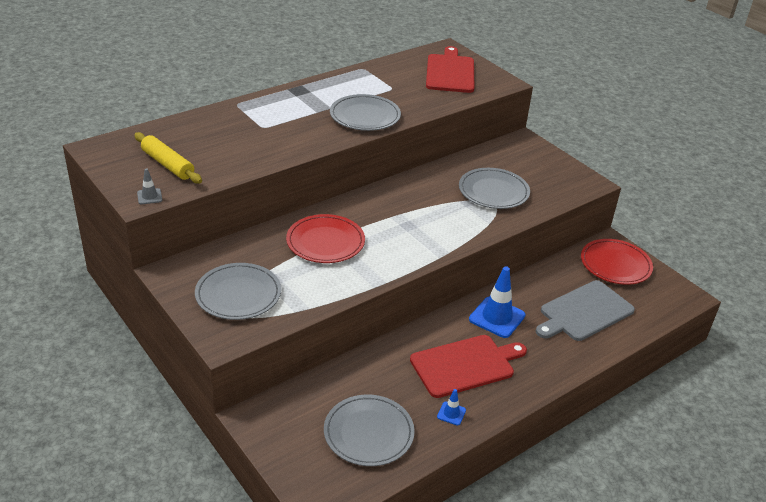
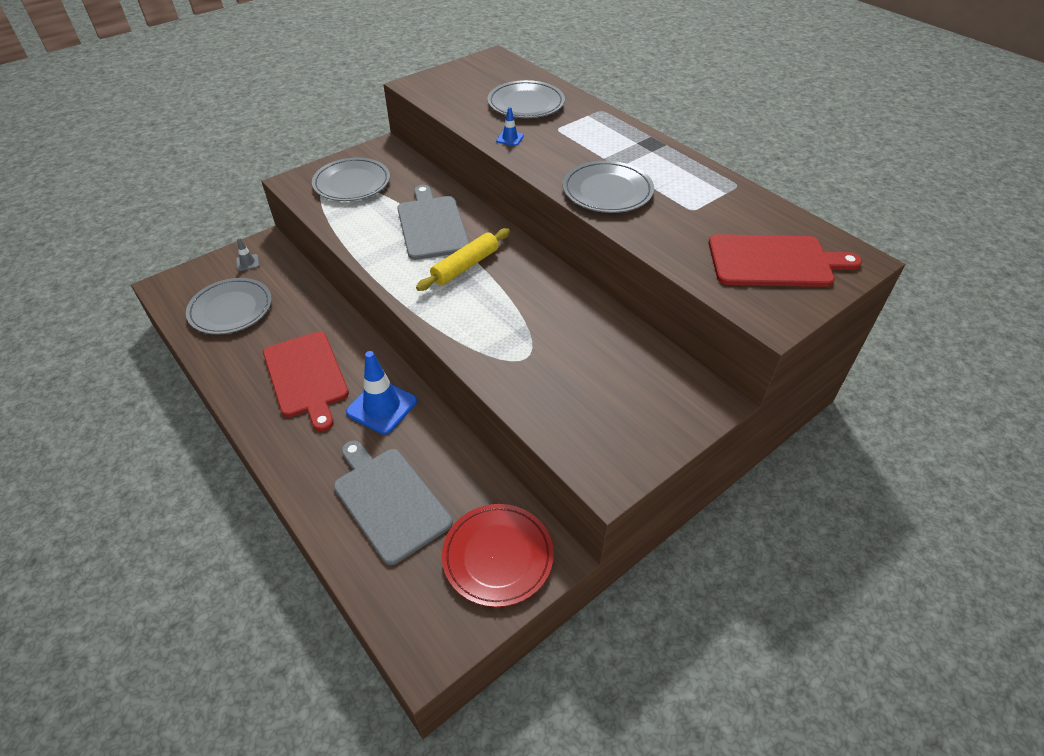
camera: 90 degrees right, 10 degrees up
(149, 196) = (420, 87): grey traffic cone -> grey traffic cone (247, 263)
(167, 165) = (473, 89): yellow rolling pin -> yellow rolling pin (465, 266)
(325, 242) = (432, 225): red plate -> grey cutting board
(451, 413) = (240, 364): blue traffic cone -> blue traffic cone (510, 138)
(493, 191) = (555, 359): grey plate -> grey plate (526, 104)

